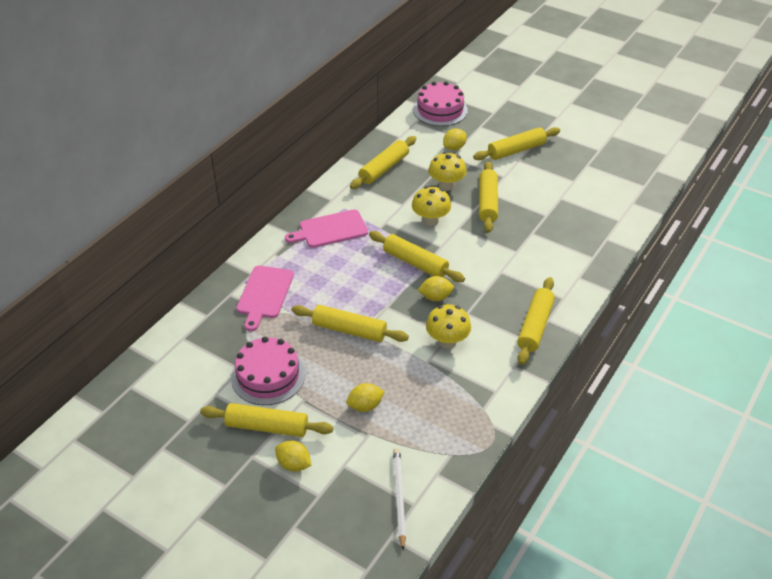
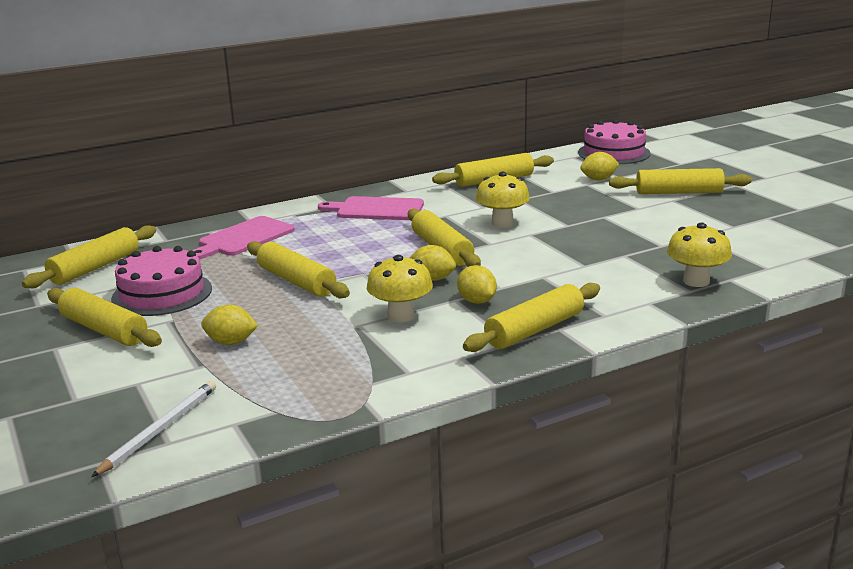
camera: 30 degrees right, 20 degrees down
(294, 464) = (86, 366): yellow lemon -> yellow lemon (477, 301)
(446, 185) = (554, 203): yellow mushroom -> yellow mushroom (696, 281)
(487, 202) = (592, 223): yellow rolling pin -> yellow rolling pin (95, 267)

